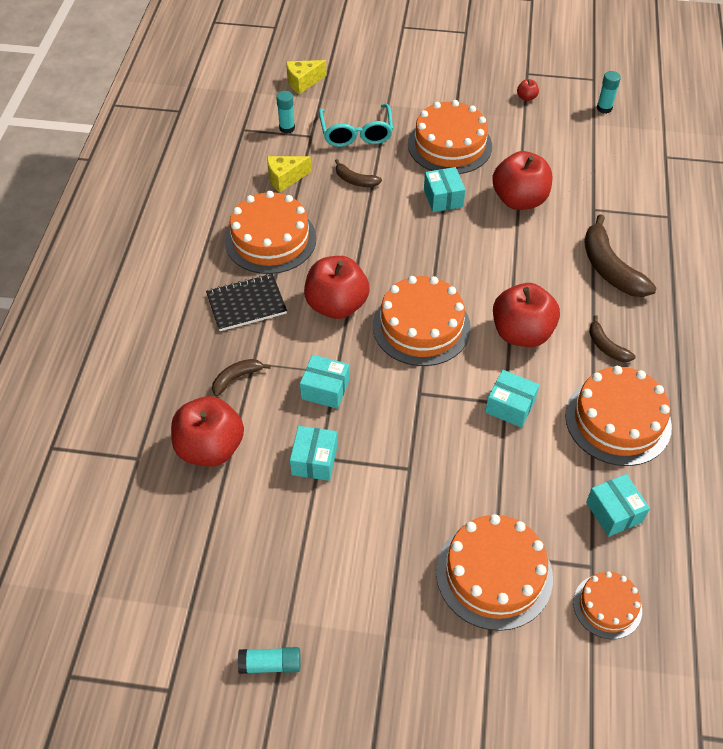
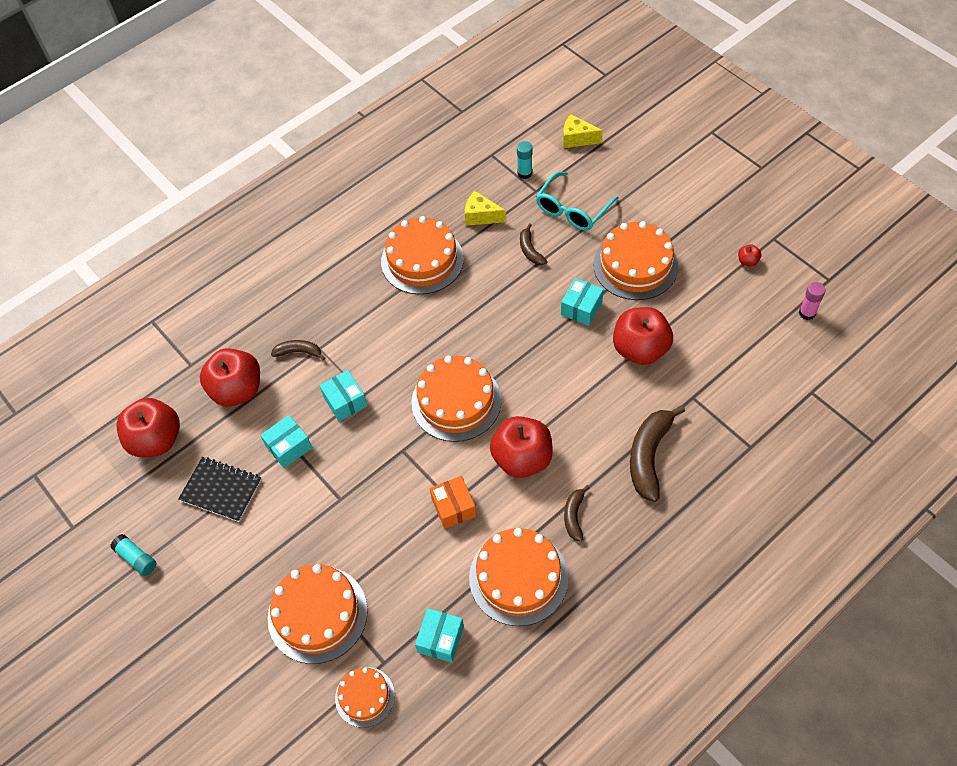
camera: 45 degrees right, 5 degrees up
(246, 304) = (358, 300): black notebook -> black notebook (221, 490)
(336, 305) = (415, 343): red apple -> red apple (156, 440)
(510, 406) = (453, 507): turquoise box -> orange box
(604, 108) = (807, 313): turquoise glue stick -> pink glue stick

